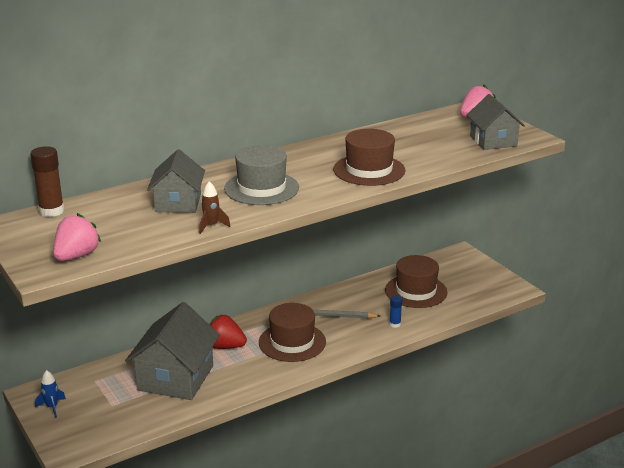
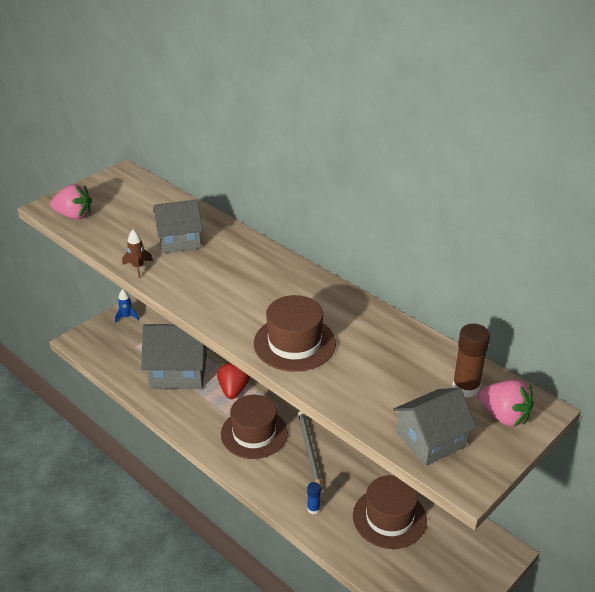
camera: 75 degrees right, 10 degrees up
(51, 211) = (148, 185): brown glue stick -> brown glue stick (465, 387)
(261, 188) = (224, 280): grey hat -> none

